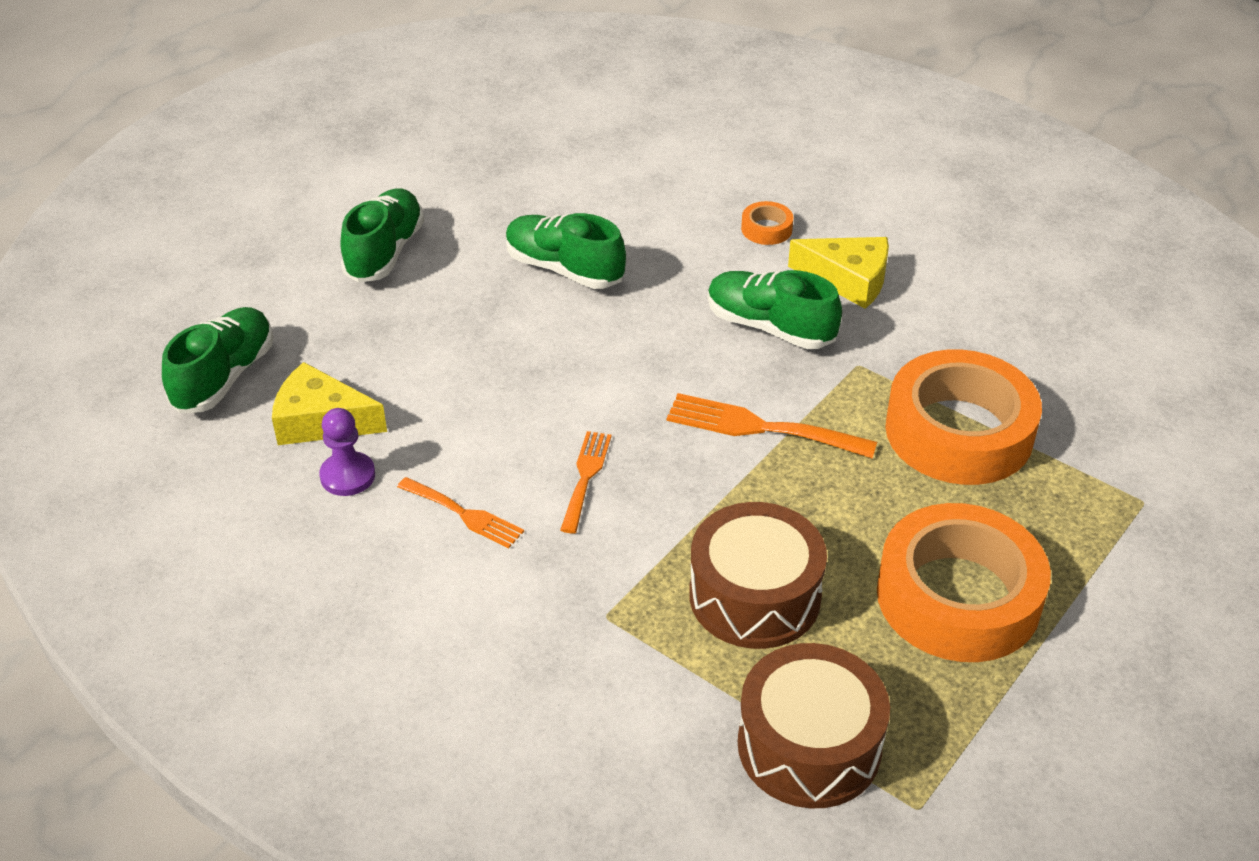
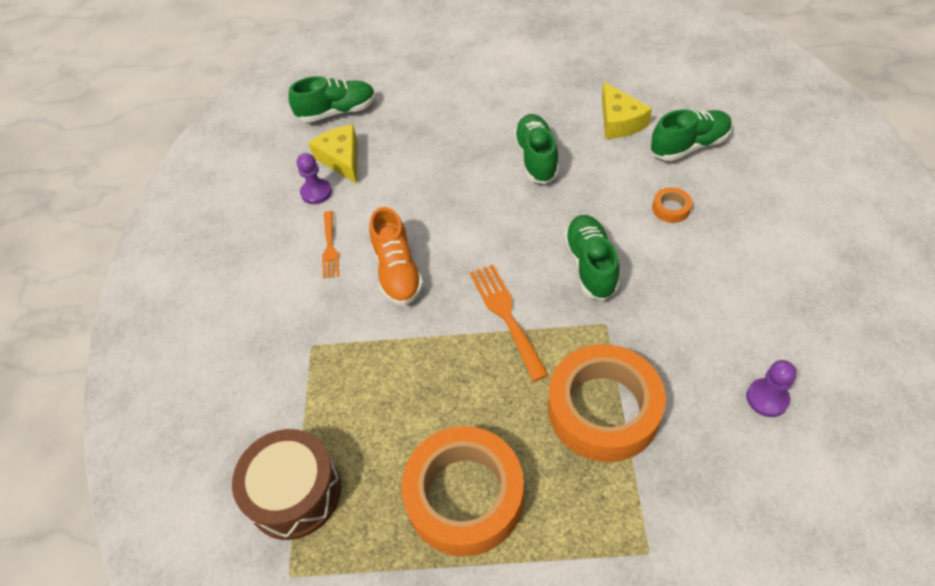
camera: 55 degrees right, 10 degrees up
(385, 252) = (472, 95): green shoe -> green shoe (689, 146)
(586, 477) = (397, 272): orange fork -> orange shoe
(754, 596) = (379, 397): brown drum -> none
(848, 280) = (674, 271): yellow cheese -> yellow cheese (619, 121)
(1057, 322) = (767, 398): none -> purple pawn

